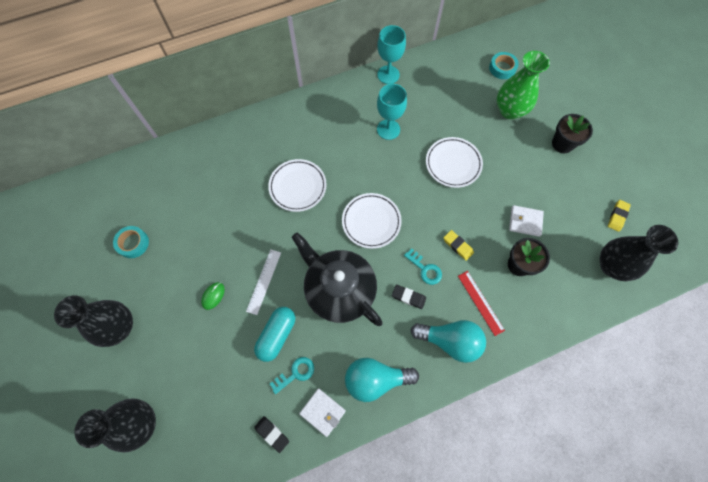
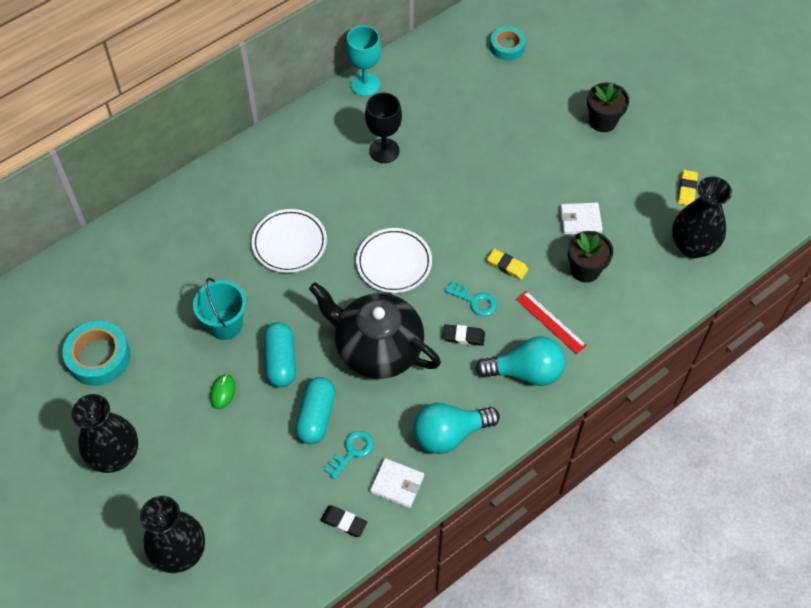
camera: 15 degrees left, 10 degrees down
(133, 243) = (98, 357): turquoise tape -> turquoise tape, size x1.55
(231, 241) = (225, 324): none -> turquoise bucket
(263, 281) = (281, 361): white ruler -> turquoise capsule
(388, 129) = (384, 151): turquoise goblet -> black goblet
(453, 164) = (476, 173): white plate -> none
(510, 110) = (529, 95): green vase -> none

